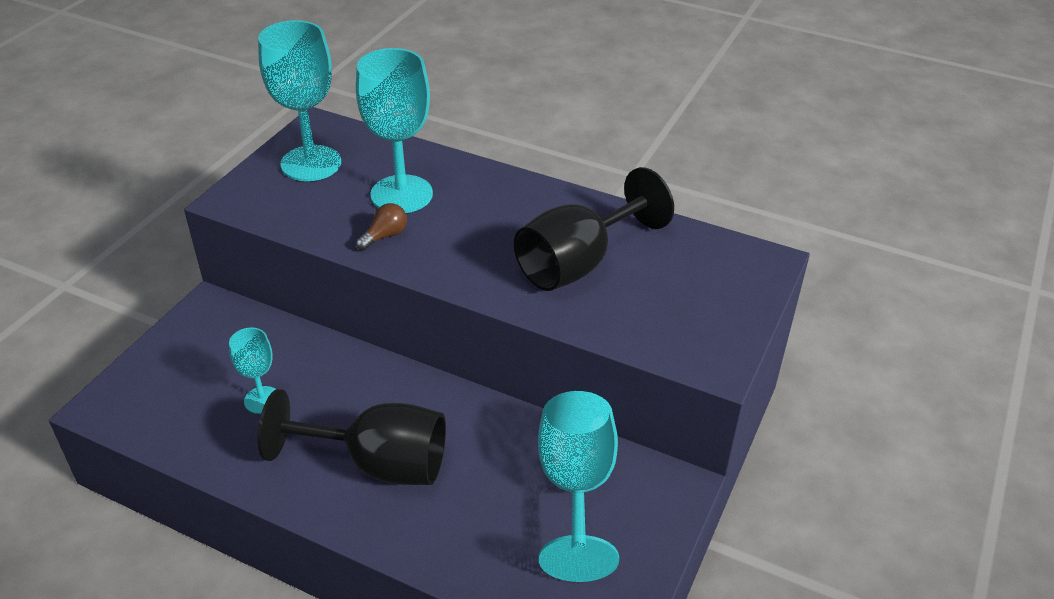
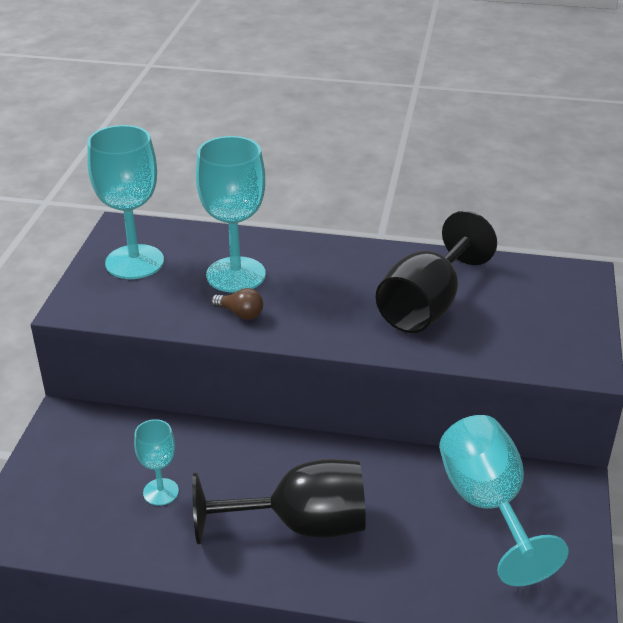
camera: 15 degrees left, 5 degrees down
(385, 236) = (240, 314): brown light bulb -> brown light bulb turned 90 degrees clockwise

